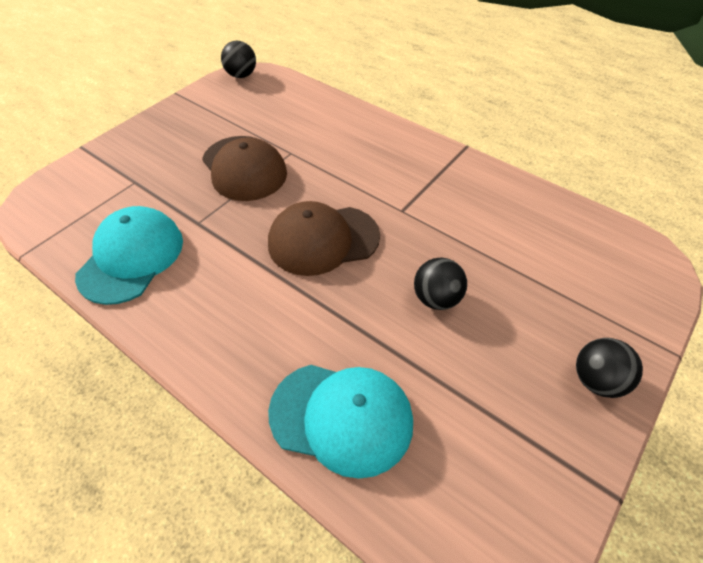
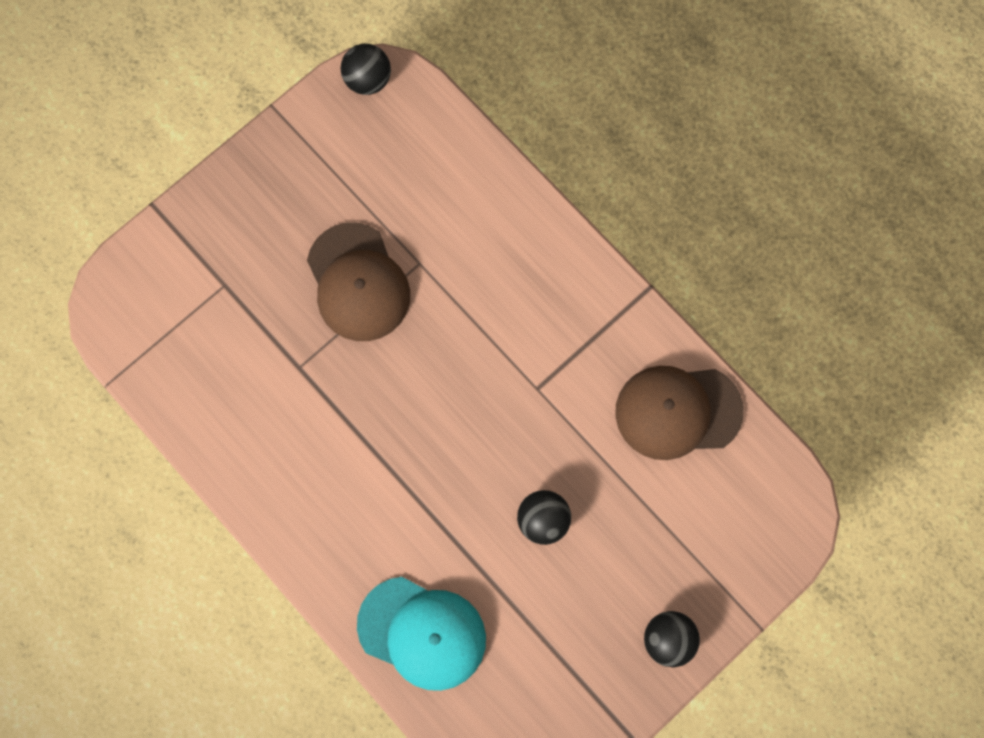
camera: 10 degrees right, 25 degrees up
(131, 257) = (226, 407): turquoise cap -> none
(323, 240) = (438, 418): brown cap -> brown cap (678, 411)

